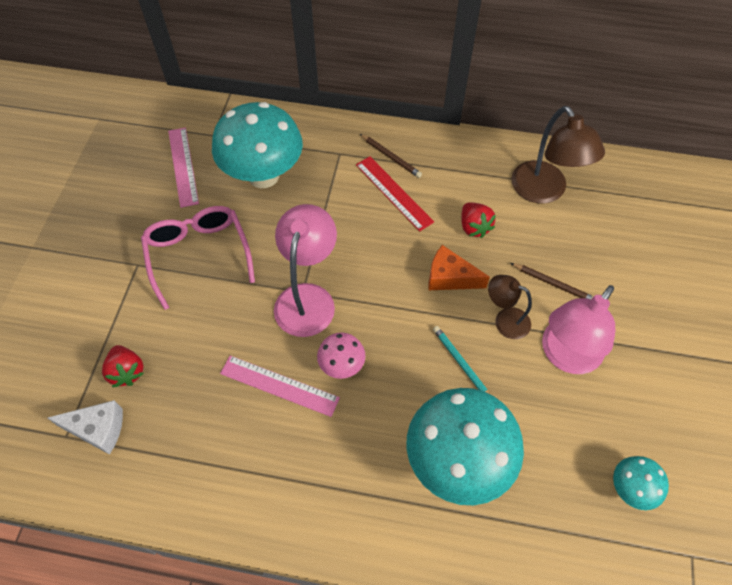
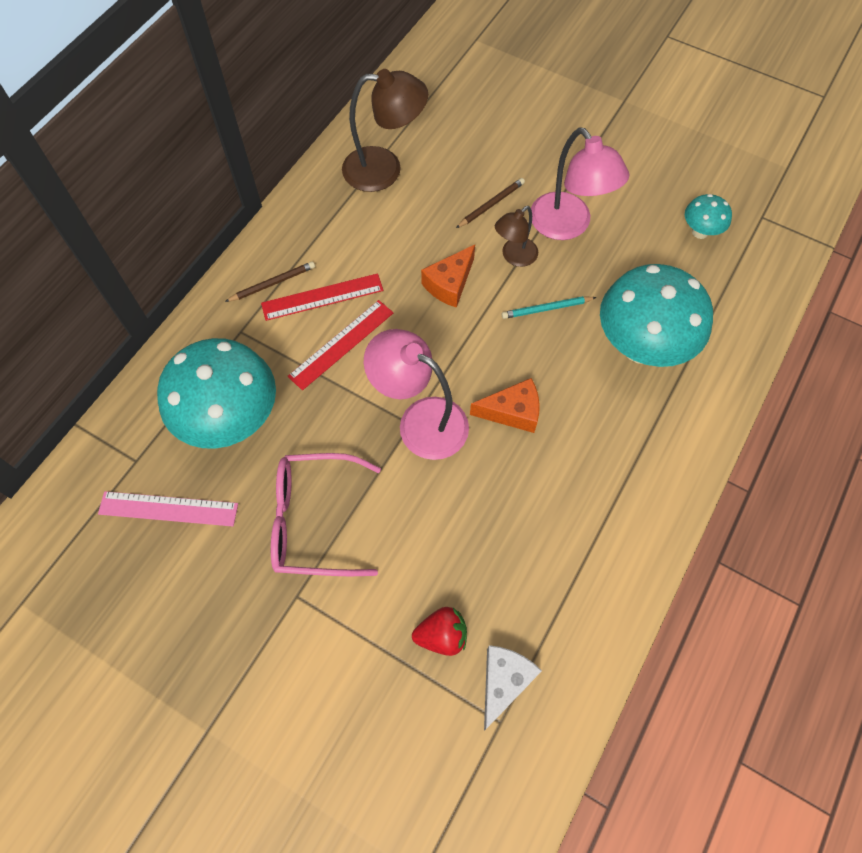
camera: 70 degrees left, 5 degrees up
(279, 385) = (514, 477): pink ruler -> none
(342, 365) = (512, 412): pink mushroom -> orange cheese
(356, 220) = (341, 344): none -> red ruler
(474, 227) = (399, 242): red strawberry -> none

